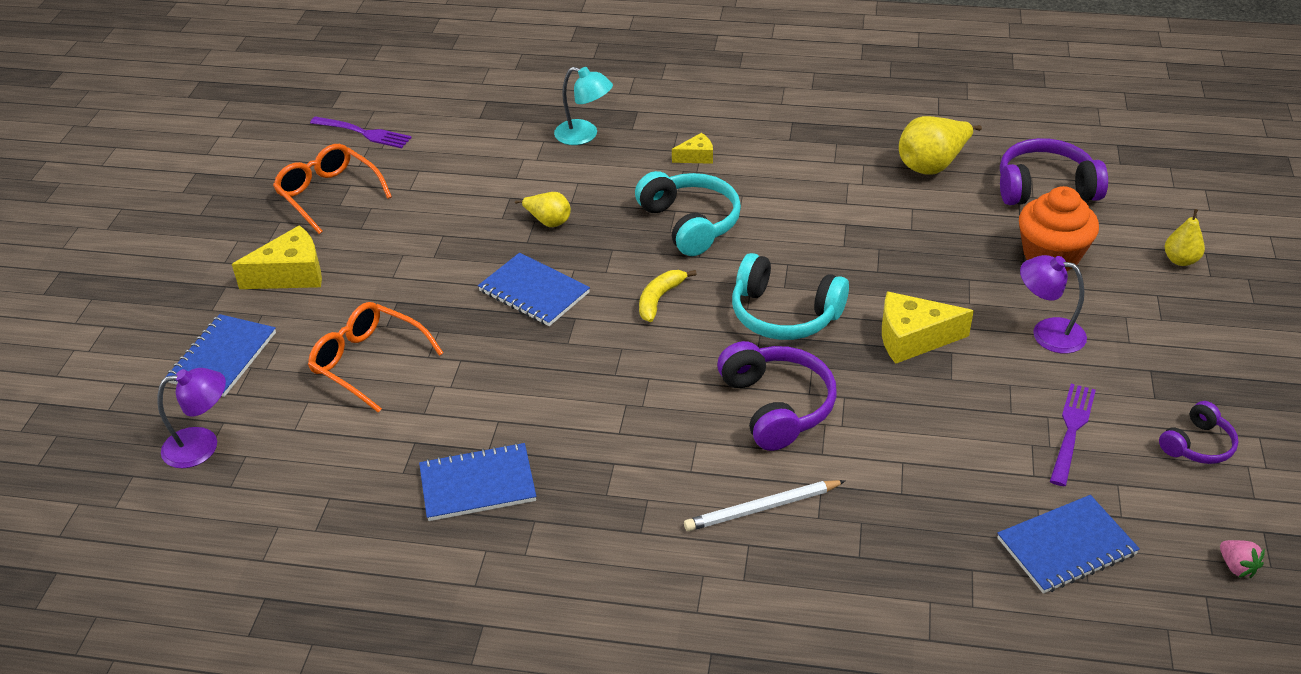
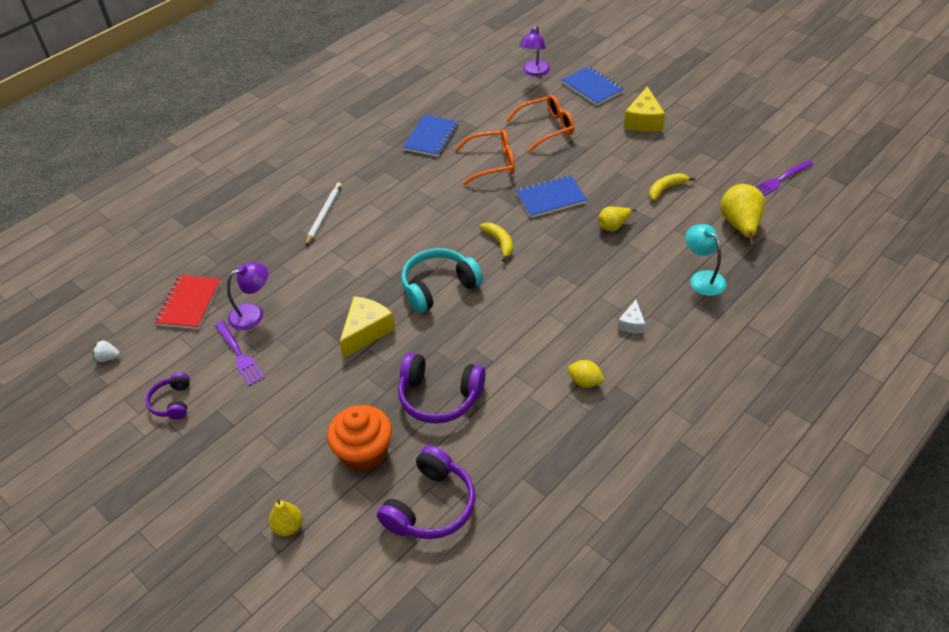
camera: 125 degrees right, 5 degrees up
(328, 194) = (714, 150): orange glasses -> orange glasses (492, 163)
(441, 206) = (666, 189): none -> yellow banana
(584, 135) = (702, 278): turquoise lamp -> turquoise lamp turned 90 degrees clockwise
(690, 223) = (558, 286): turquoise headphones -> none
(696, 157) = (632, 323): yellow cheese -> white cheese
(776, 406) = (377, 250): purple headphones -> purple headphones (439, 397)
(805, 157) = (585, 382): none -> yellow lemon
(932, 165) = (515, 453): yellow pear -> yellow pear (740, 226)
(1047, 332) = (308, 397): purple lamp -> purple lamp (253, 313)
(1066, 546) = (189, 303): blue notebook -> red notebook
(1236, 567) = (108, 358): pink strawberry -> white strawberry

